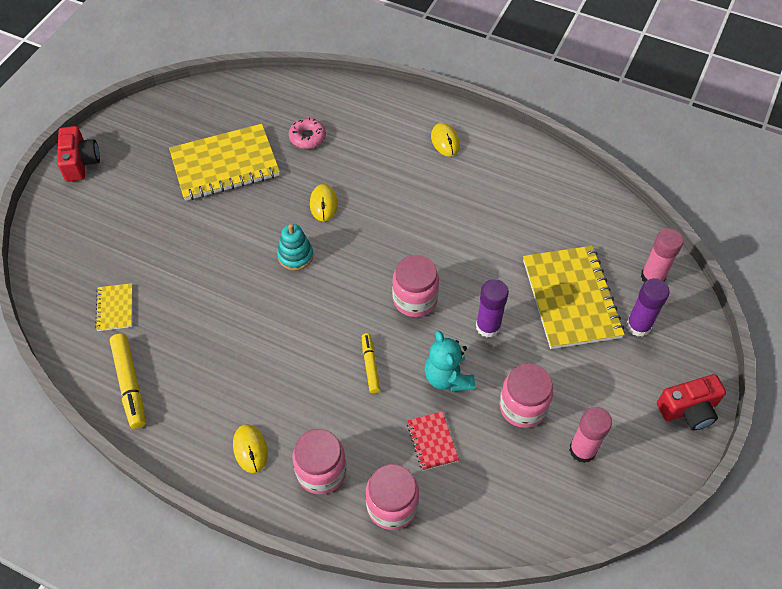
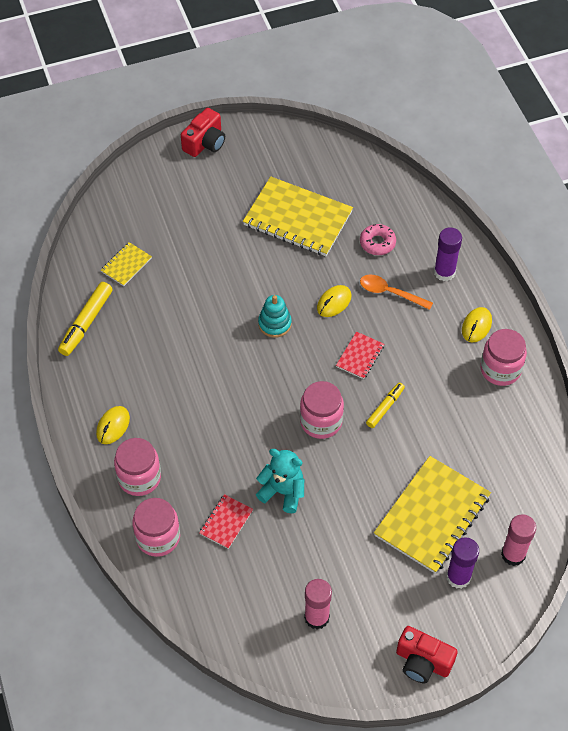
camera: 45 degrees right, 0 degrees up
(357, 165) = (390, 293): none -> orange spoon
(370, 365) = (242, 439): yellow marker -> yellow marker (385, 407)
(388, 227) = (360, 356): none -> red notebook
(447, 377) = (283, 492): turquoise teddy bear -> turquoise teddy bear turned 90 degrees clockwise
(488, 326) = (349, 483): purple glue stick -> purple glue stick (444, 272)
(522, 407) = (310, 555): pink jar -> pink jar (500, 369)

